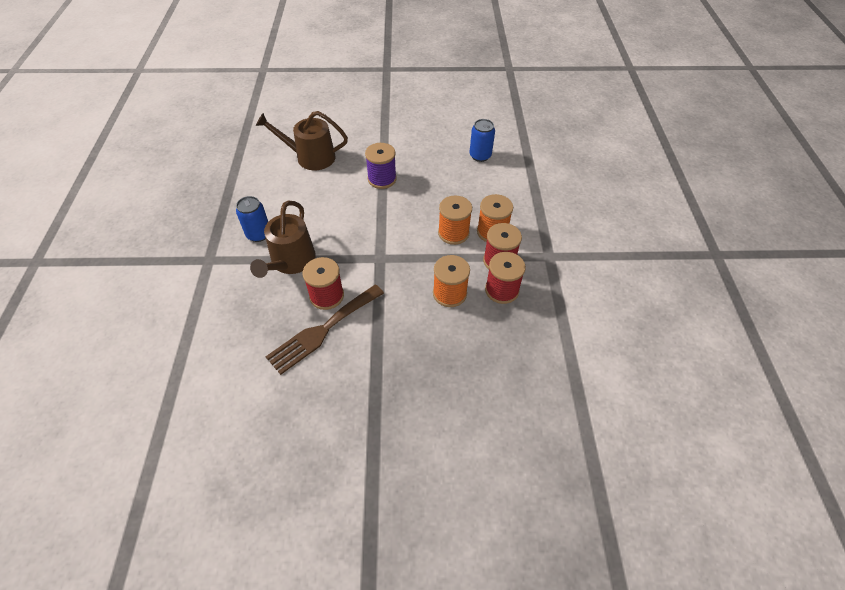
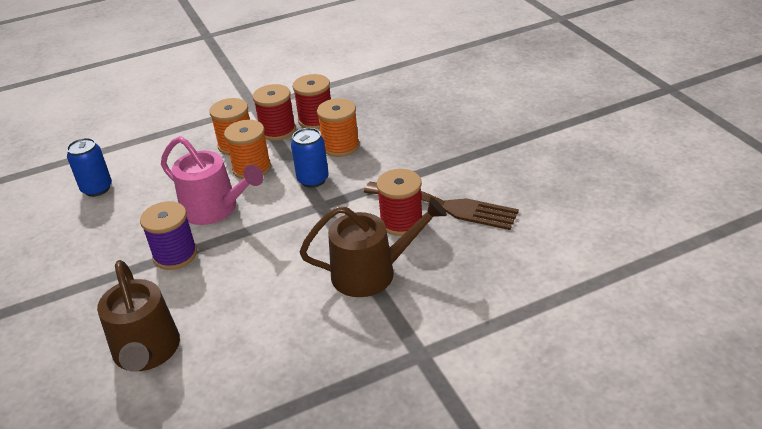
camera: 110 degrees left, 15 degrees down
(258, 234) = (343, 327): blue can -> blue can (313, 179)
(416, 204) = (215, 209): none -> pink watering can

